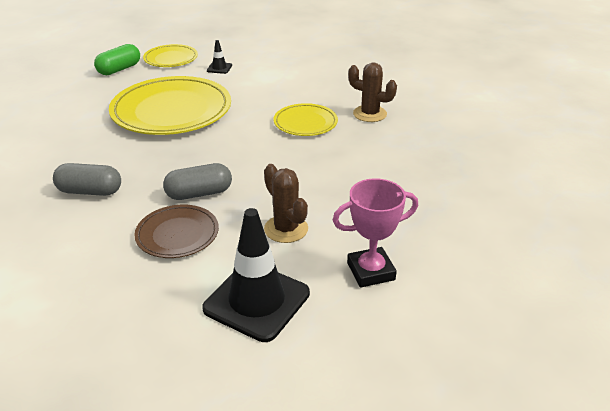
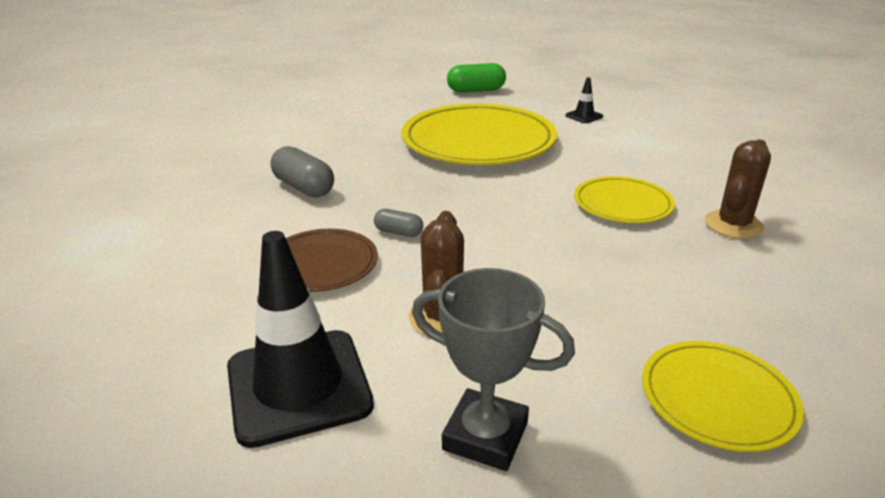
camera: 40 degrees right, 5 degrees down
(171, 59) = (540, 94): yellow plate -> yellow plate (717, 398)
(199, 193) = (398, 232): grey capsule -> grey capsule, size x0.56
(369, 114) = (733, 225): brown cactus -> brown cactus turned 60 degrees clockwise
(370, 271) = (485, 436): pink trophy -> grey trophy

